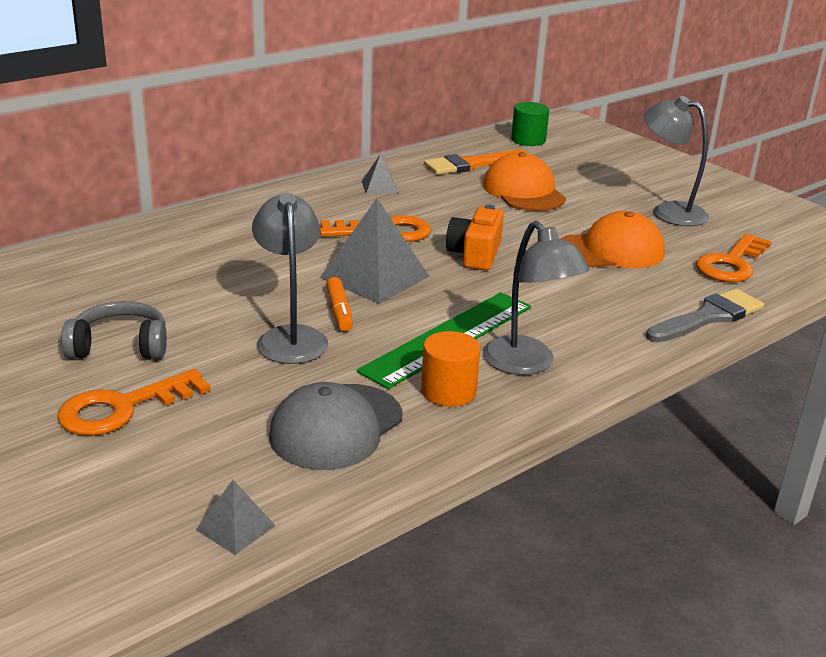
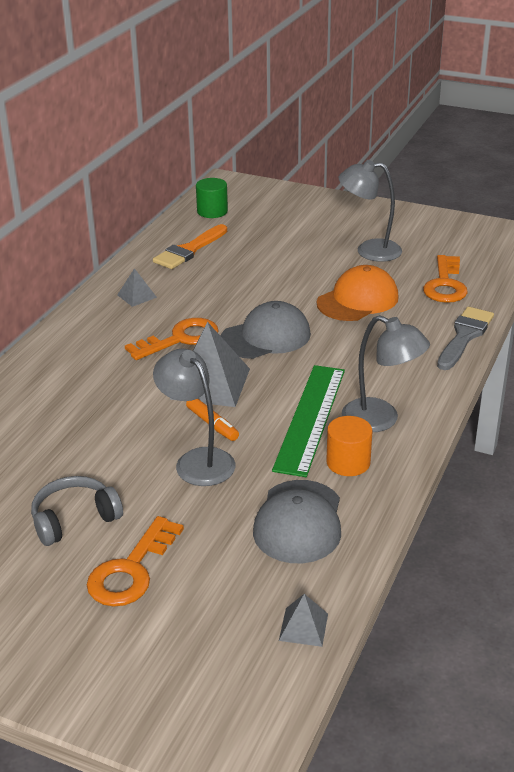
camera: 25 degrees left, 5 degrees up
(475, 254) = (266, 337): orange camera -> grey cap
(523, 191) = (251, 264): orange cap -> none

